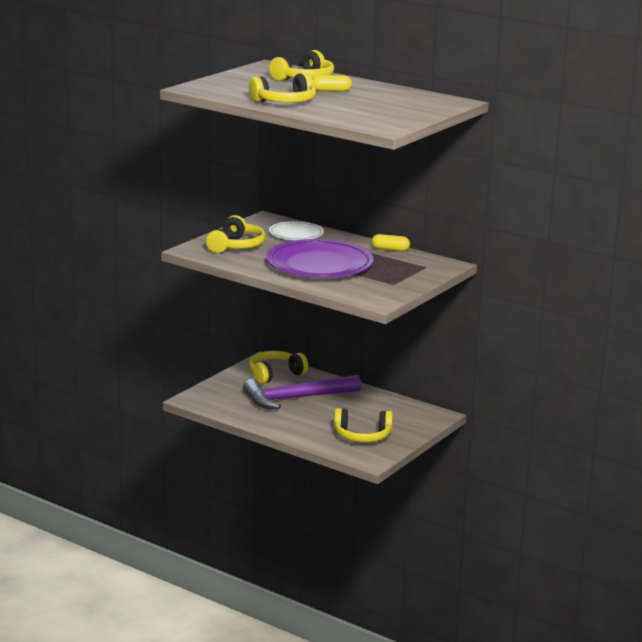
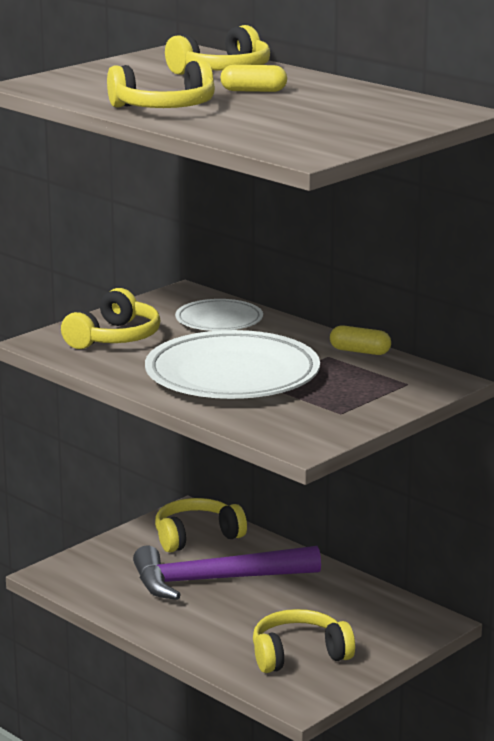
camera: 10 degrees right, 0 degrees up
(319, 265) = (232, 375): purple plate -> white plate
(362, 436) = (299, 655): yellow headphones -> yellow headphones turned 150 degrees clockwise

